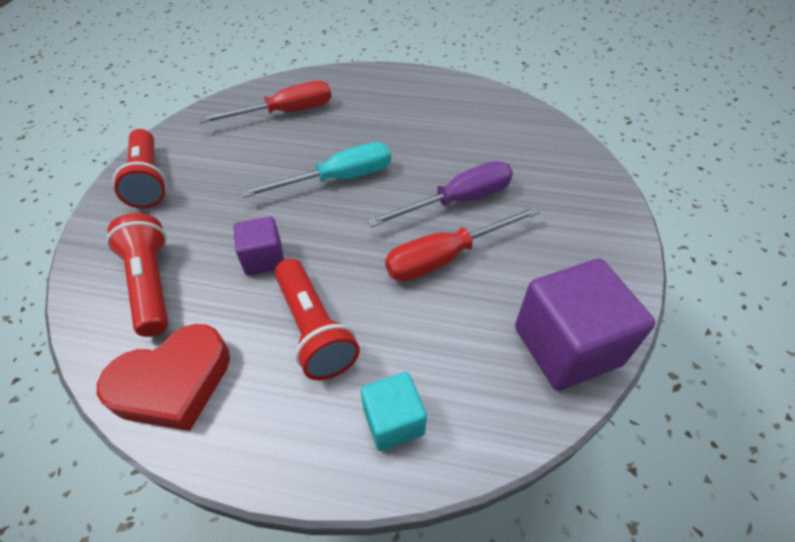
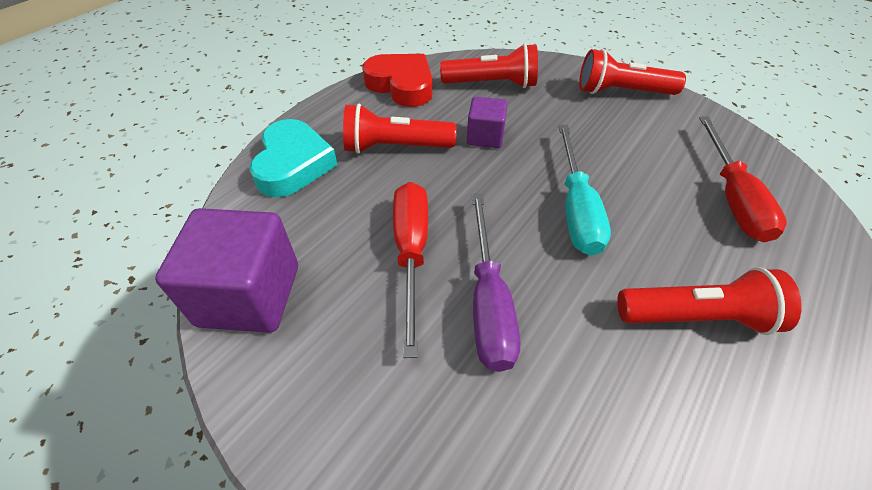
camera: 115 degrees right, 0 degrees up
(173, 383) = (401, 85): red heart -> red heart turned 135 degrees clockwise
(393, 421) = (293, 164): turquoise cube -> turquoise heart
(403, 120) = (697, 317): none -> red flashlight

